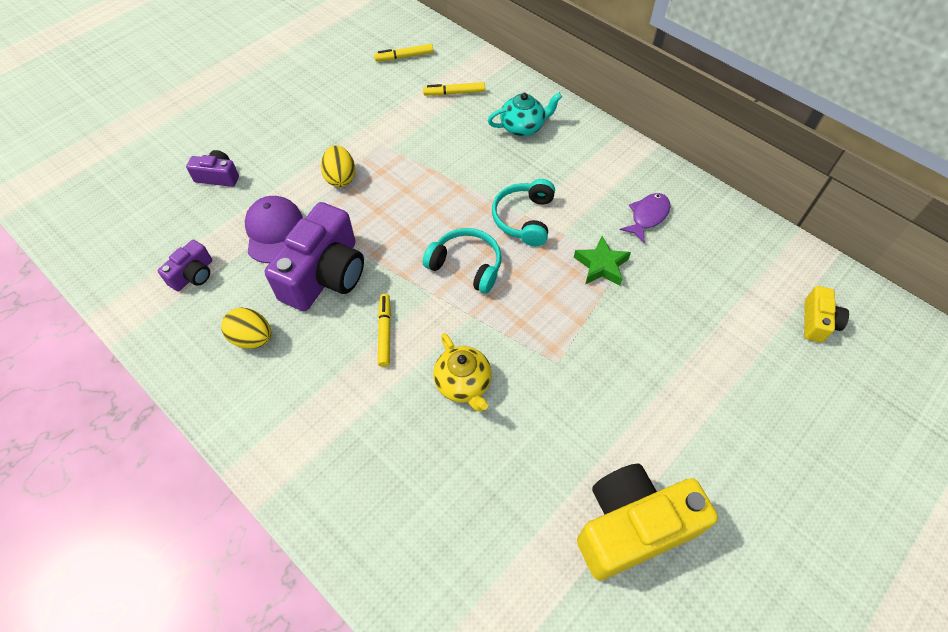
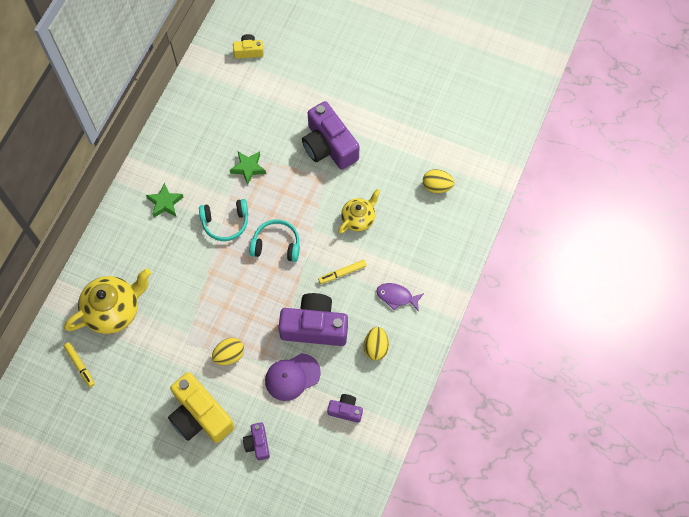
camera: 110 degrees left, 10 degrees up
(454, 93) = (113, 310): yellow marker -> yellow teapot
(466, 265) = (276, 245): turquoise headphones -> turquoise headphones turned 90 degrees clockwise
(473, 534) = (437, 186): none -> yellow egg
(523, 127) = (137, 249): turquoise teapot -> none
(577, 165) = (165, 203): none -> green star
(609, 383) = (329, 146): none -> purple camera
(632, 527) = (403, 119): yellow camera -> yellow camera (200, 415)
(647, 216) = (198, 150): purple fish -> purple fish (396, 296)

